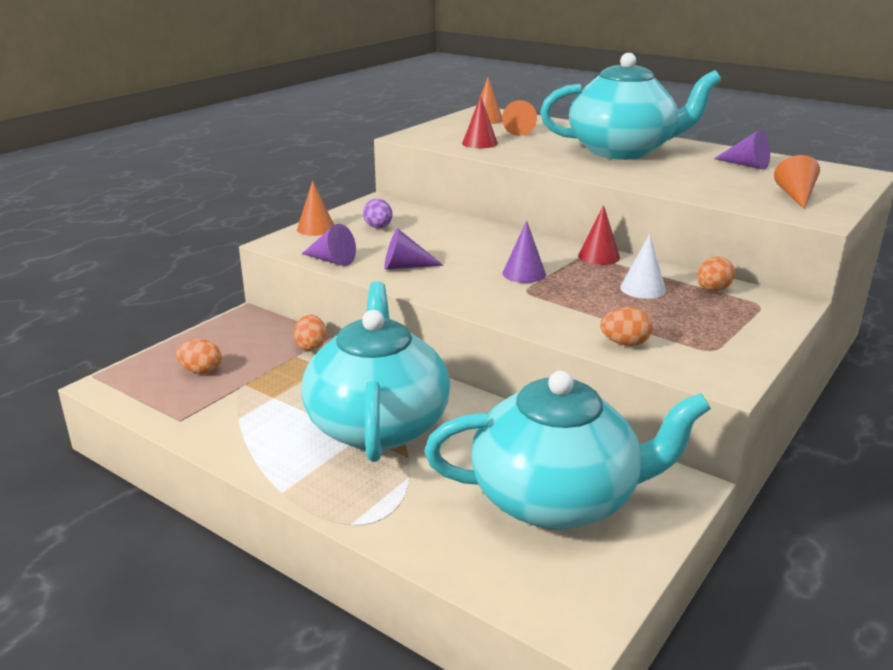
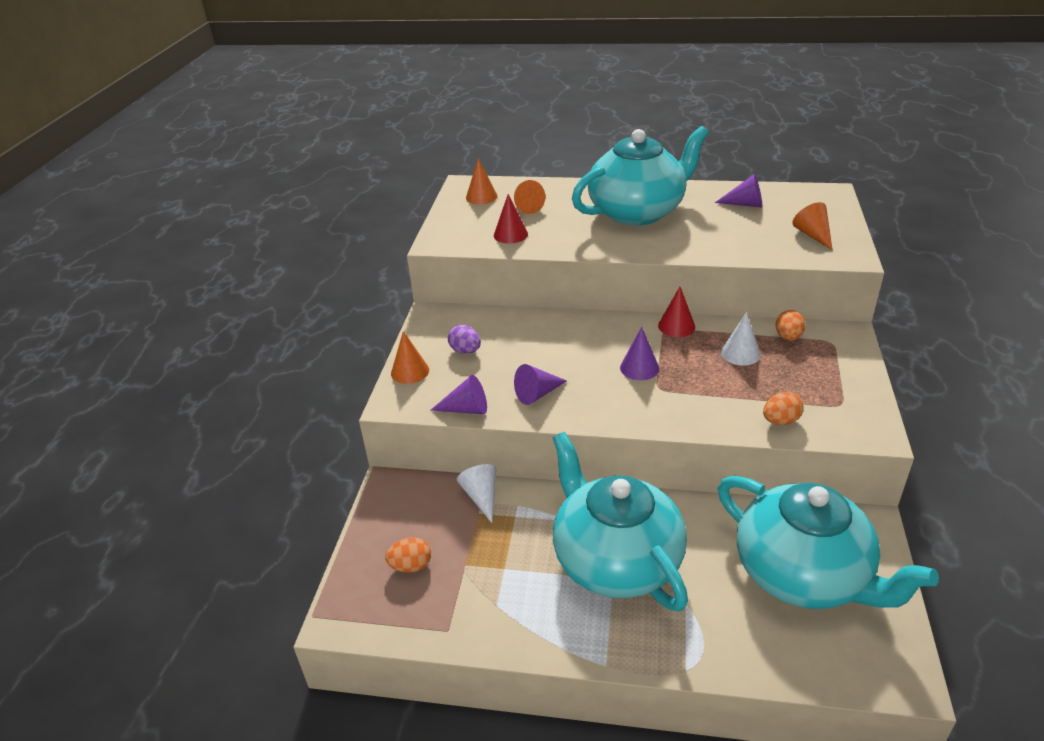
camera: 25 degrees left, 10 degrees up
(311, 346) = (481, 497): orange egg -> white cone
(557, 499) = (803, 575): turquoise teapot -> turquoise teapot turned 75 degrees clockwise

